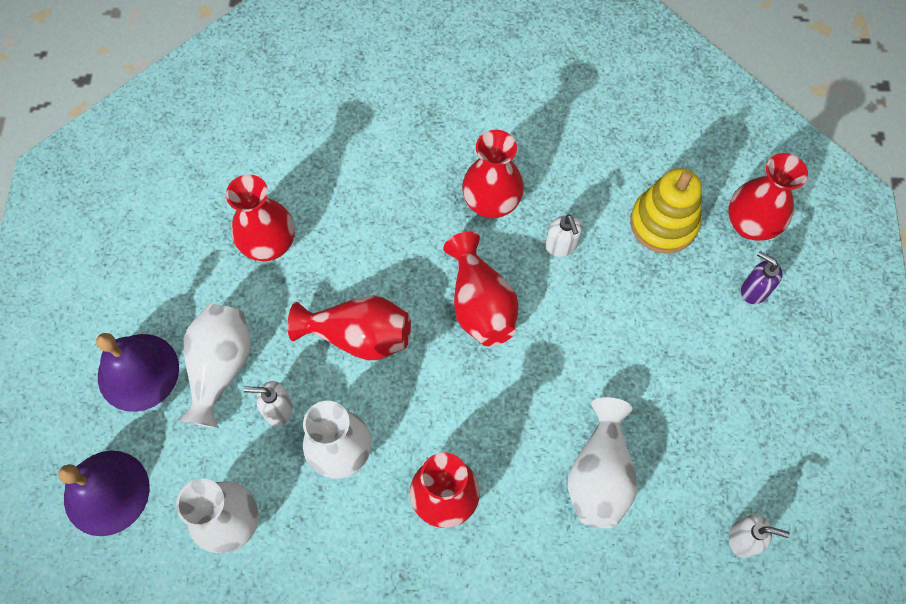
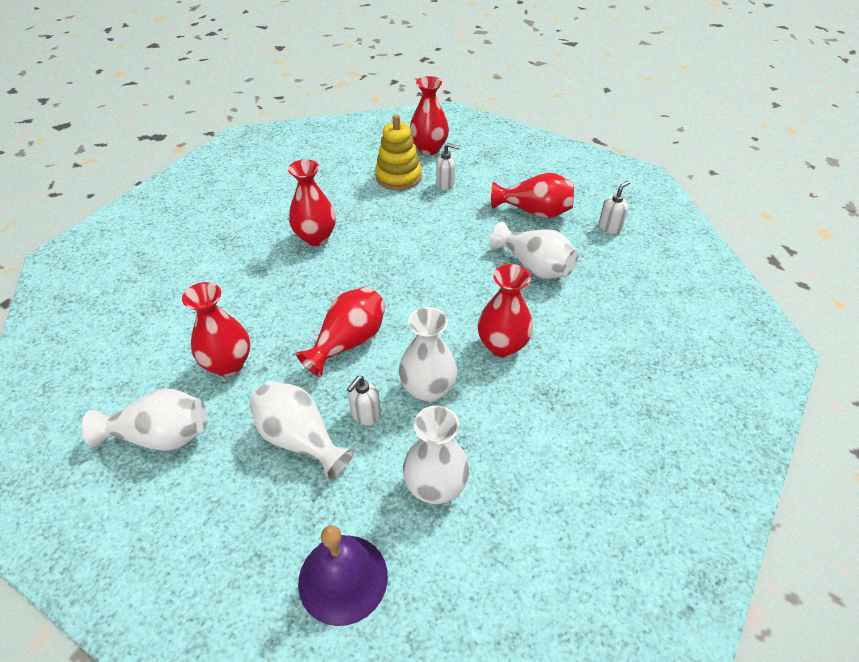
camera: 60 degrees left, 20 degrees down
(138, 372) = (252, 503): purple bell -> none
(164, 249) = (161, 436): none -> white vase
(480, 304) = (380, 271): red vase -> red vase (534, 211)
(561, 245) = (374, 220): white soap dispenser -> white soap dispenser (445, 184)
(754, 290) = (468, 163): purple soap dispenser -> none

